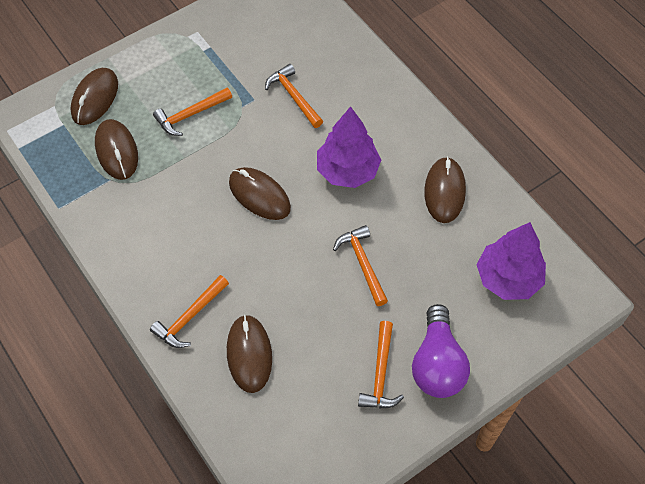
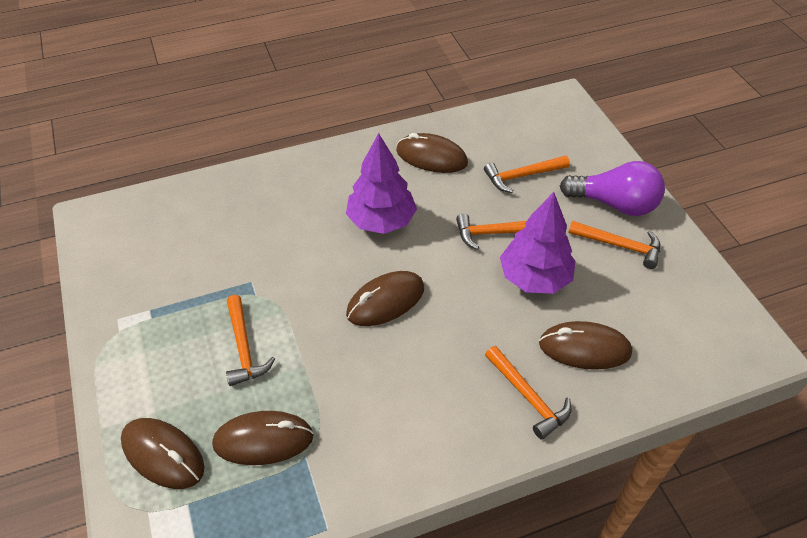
camera: 75 degrees left, 10 degrees down
(293, 97) = (265, 245): orange hammer -> orange hammer (522, 176)
(508, 278) = (535, 139): purple tree -> purple tree (534, 278)

